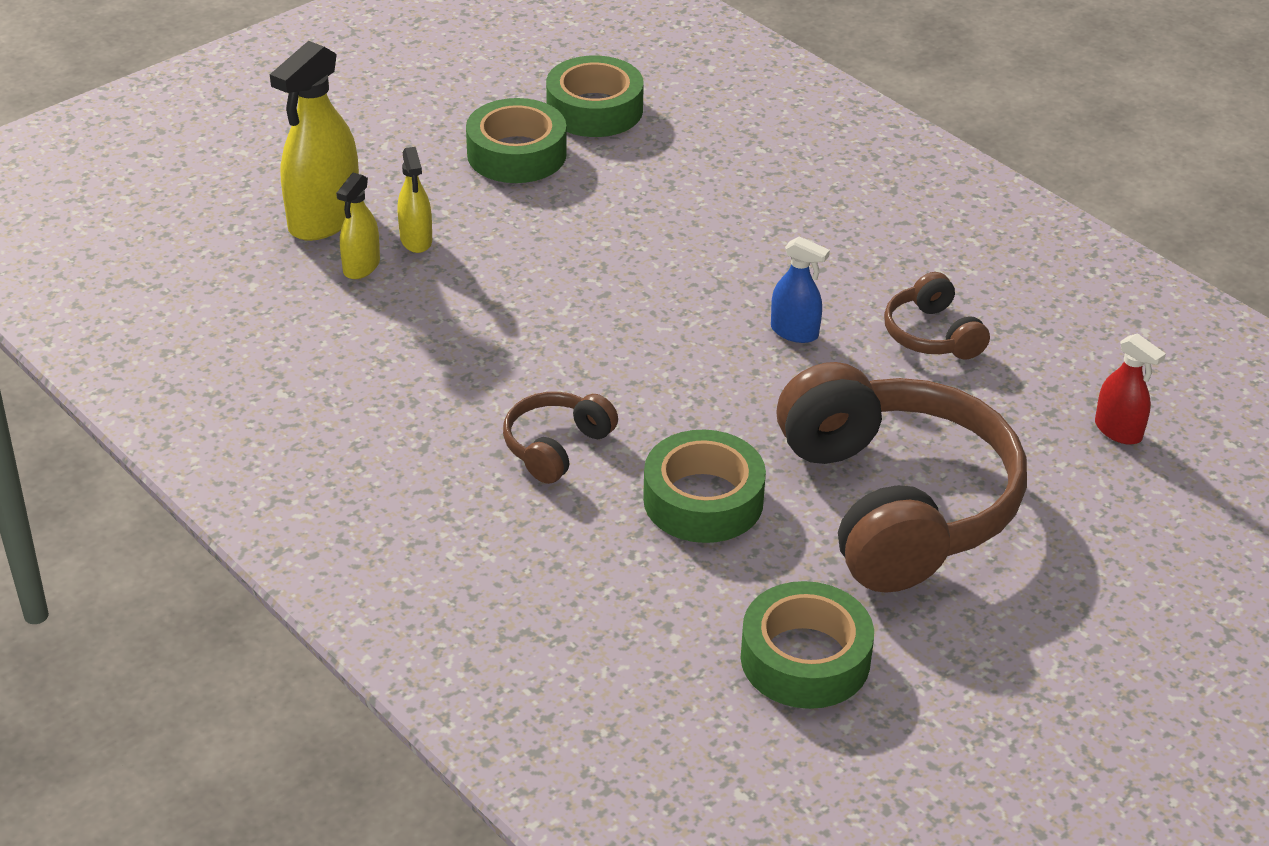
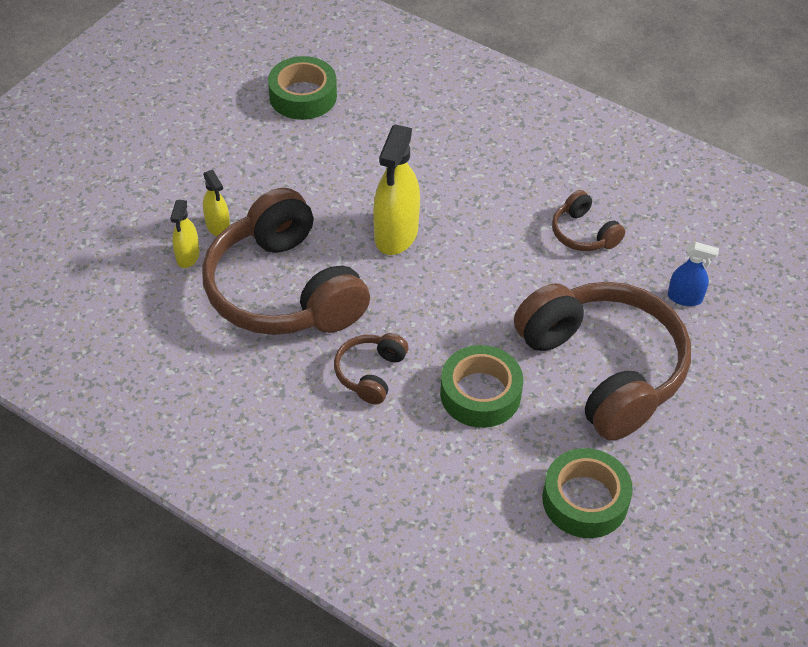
camera: 15 degrees left, 10 degrees up
(324, 219) = (148, 222): yellow spray bottle -> yellow spray bottle (396, 234)
(475, 328) = (284, 290): none -> brown headphones
(516, 154) = (262, 143): green tape -> none
(794, 332) = (495, 249): blue spray bottle -> blue spray bottle (685, 298)
(1118, 431) = (722, 283): red spray bottle -> none

